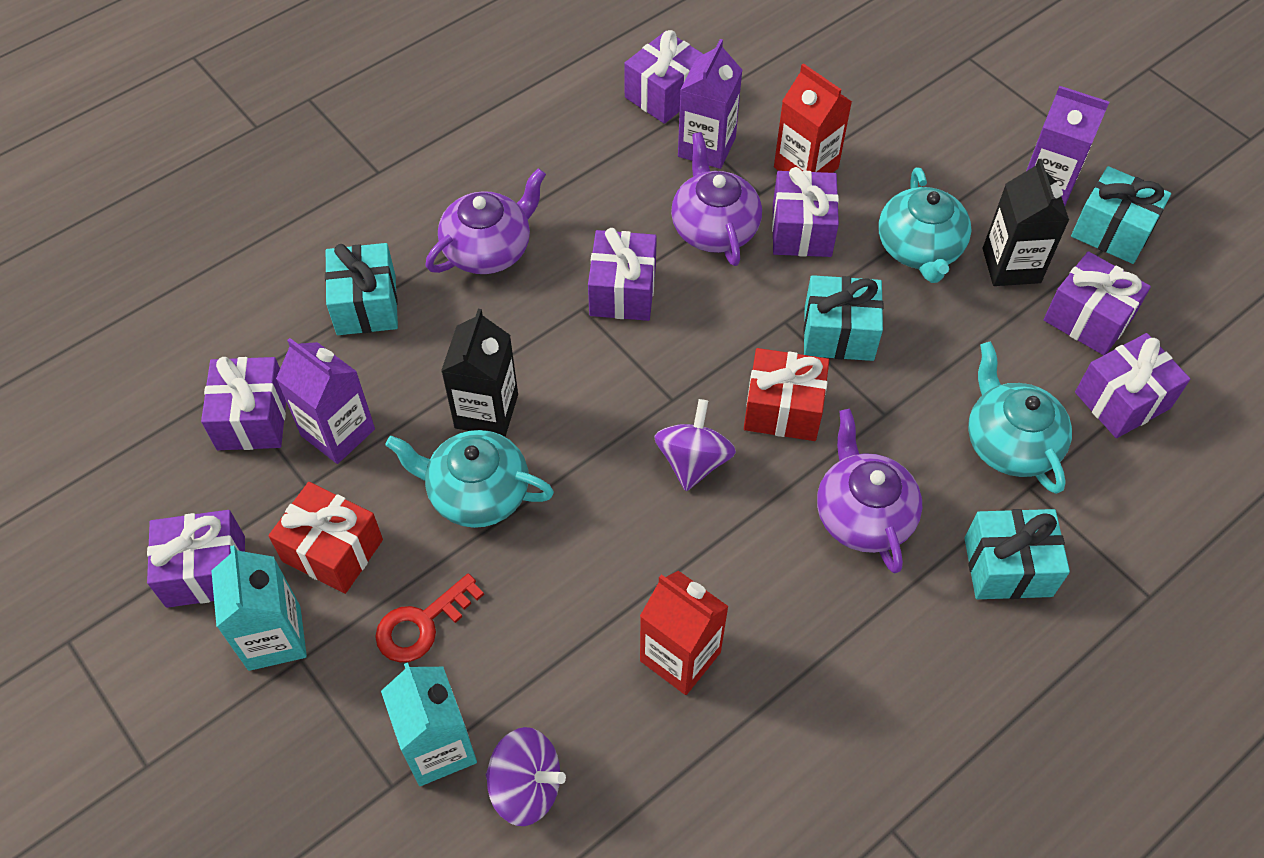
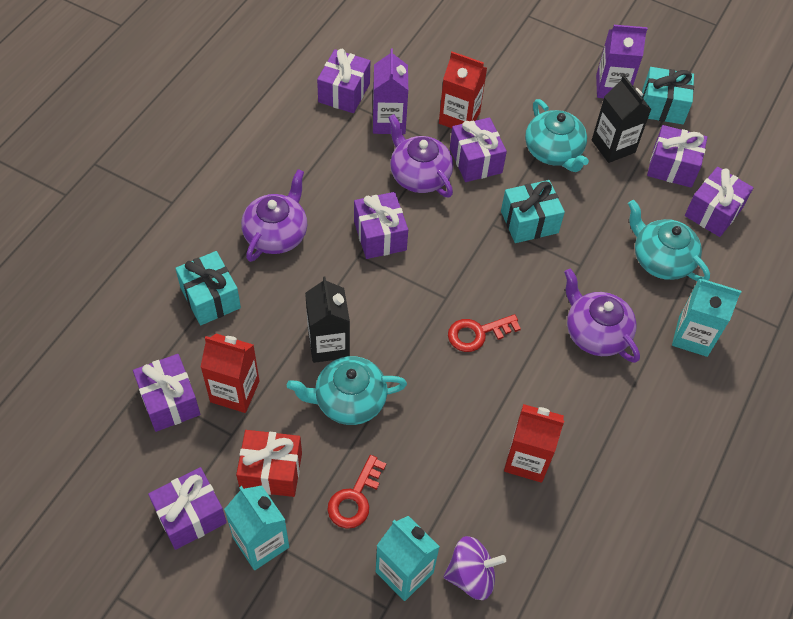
camera: 25 degrees left, 0 degrees up
(338, 432) = (235, 391): purple carton -> red carton
(693, 461) = (477, 333): purple spinning top -> red key
(783, 409) = (517, 282): red gift -> none
(1008, 567) = (693, 336): turquoise gift -> turquoise carton

